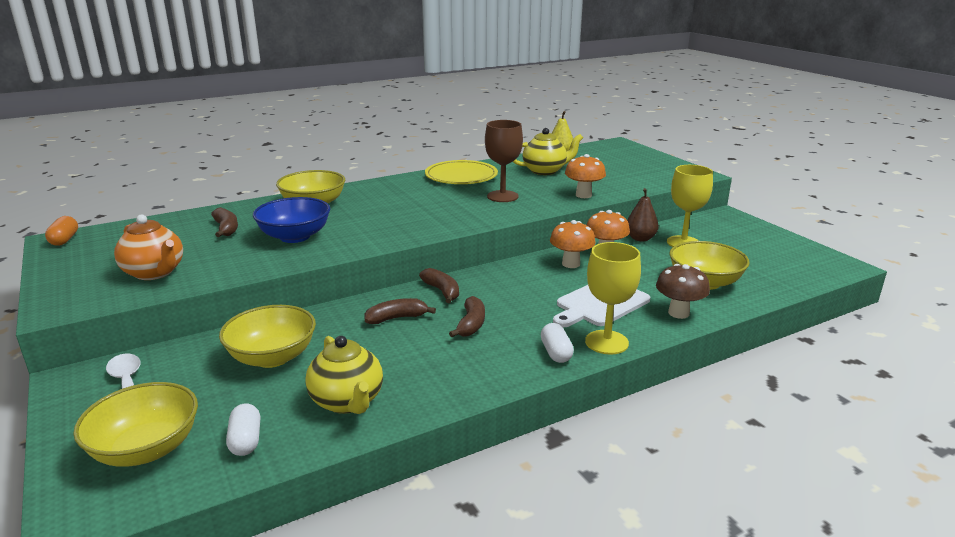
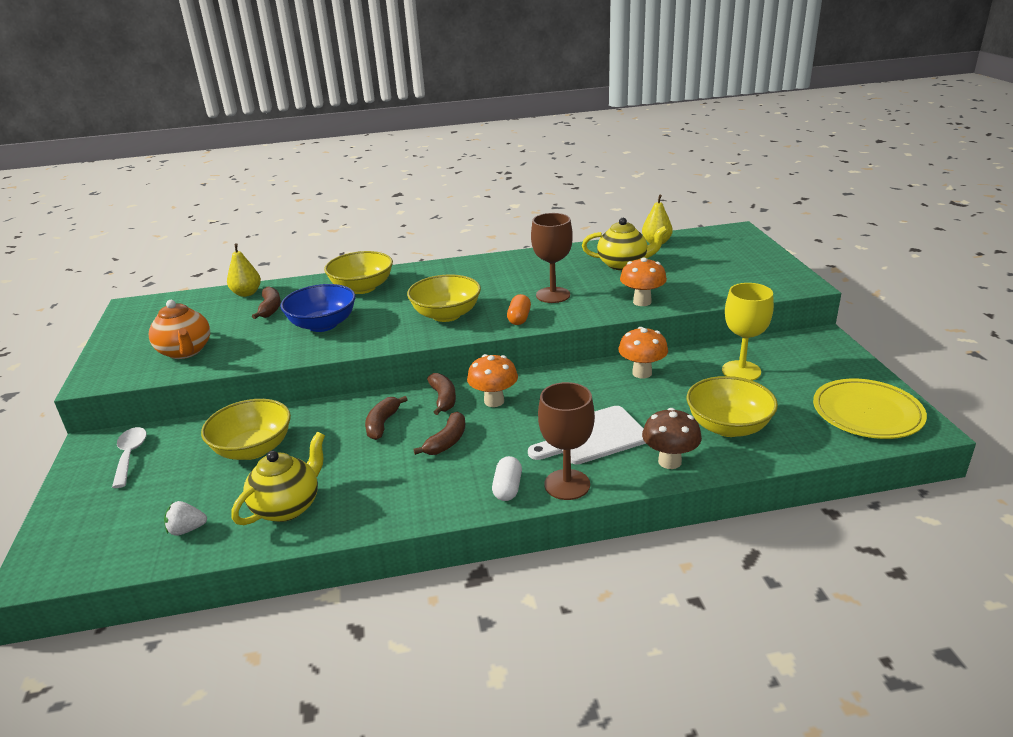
camera: 20 degrees right, 5 degrees up
(64, 240) = (137, 306): orange capsule -> orange capsule (519, 318)
(146, 449) = (112, 522): yellow bowl -> yellow bowl (446, 315)
(189, 218) = (247, 293): none -> yellow pear
(246, 441) = (187, 530): white capsule -> white strawberry
(347, 401) = (288, 507): yellow teapot -> yellow teapot turned 135 degrees counterclockwise
(397, 318) = (382, 424): brown banana -> brown banana turned 75 degrees counterclockwise
(461, 176) = (528, 264): yellow plate -> yellow plate (867, 413)
(571, 264) = (594, 383): orange mushroom -> orange mushroom (494, 401)
(606, 342) = (567, 484): yellow goblet -> brown goblet
(640, 238) = (694, 359): brown pear -> none

